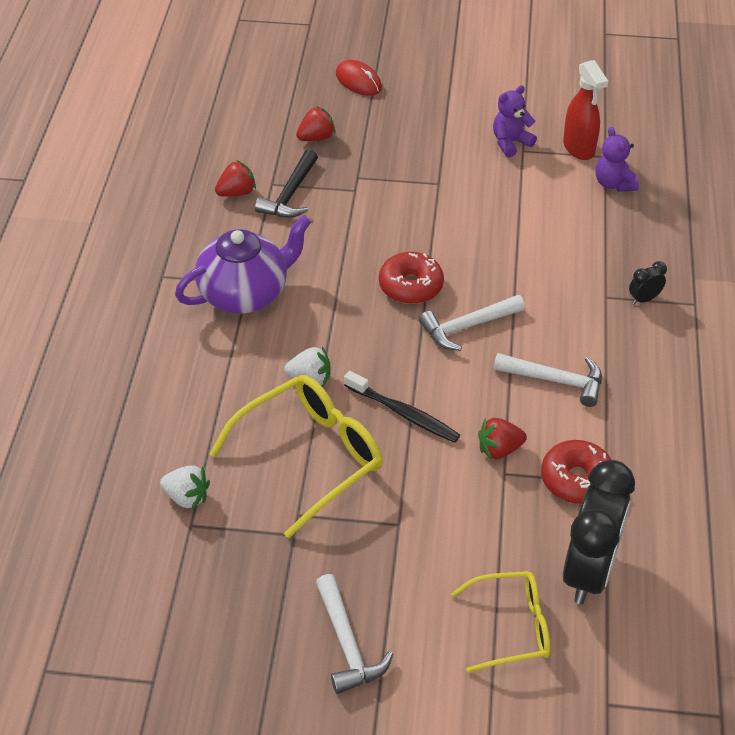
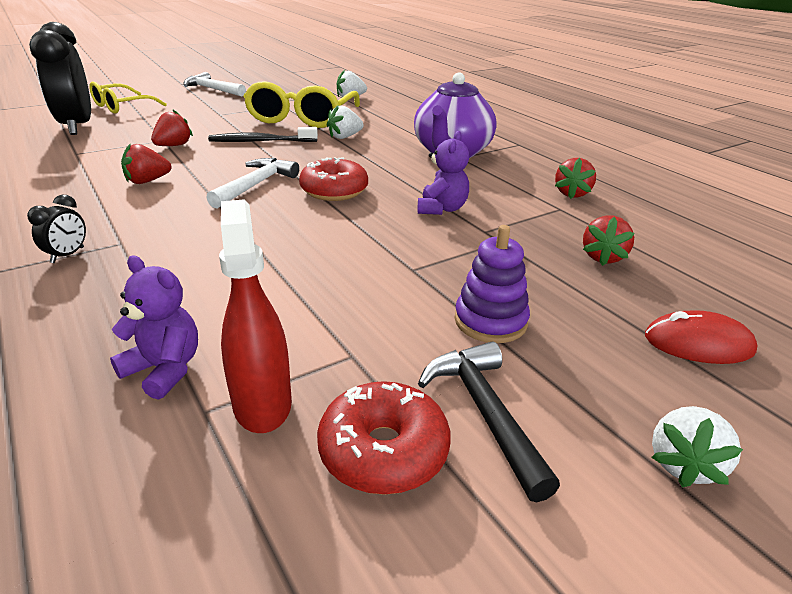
camera: 140 degrees right, 15 degrees down
(290, 194) = (531, 208): black hammer -> black hammer (485, 413)
(437, 135) = (490, 321): none -> purple stacking toy
(442, 58) = (684, 464): none -> white strawberry
(510, 143) = (381, 358): purple teddy bear -> purple teddy bear (442, 209)
(555, 380) = (147, 181): white hammer -> red strawberry
(576, 479) = (102, 149): red donut -> red donut (383, 451)
(579, 148) = (262, 403): red spray bottle -> red spray bottle turned 45 degrees clockwise

